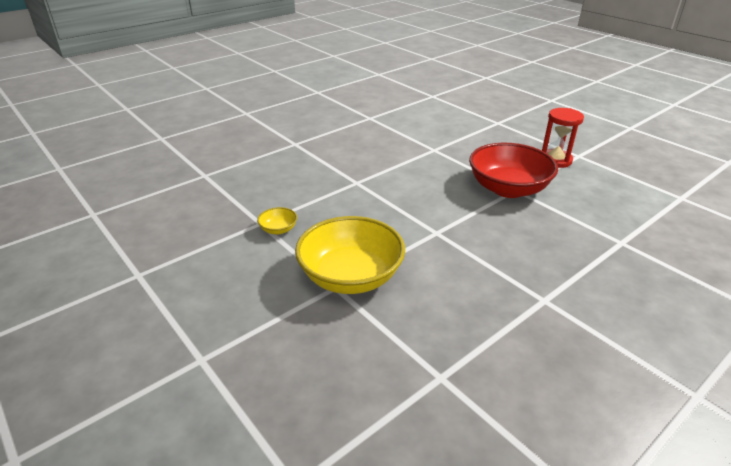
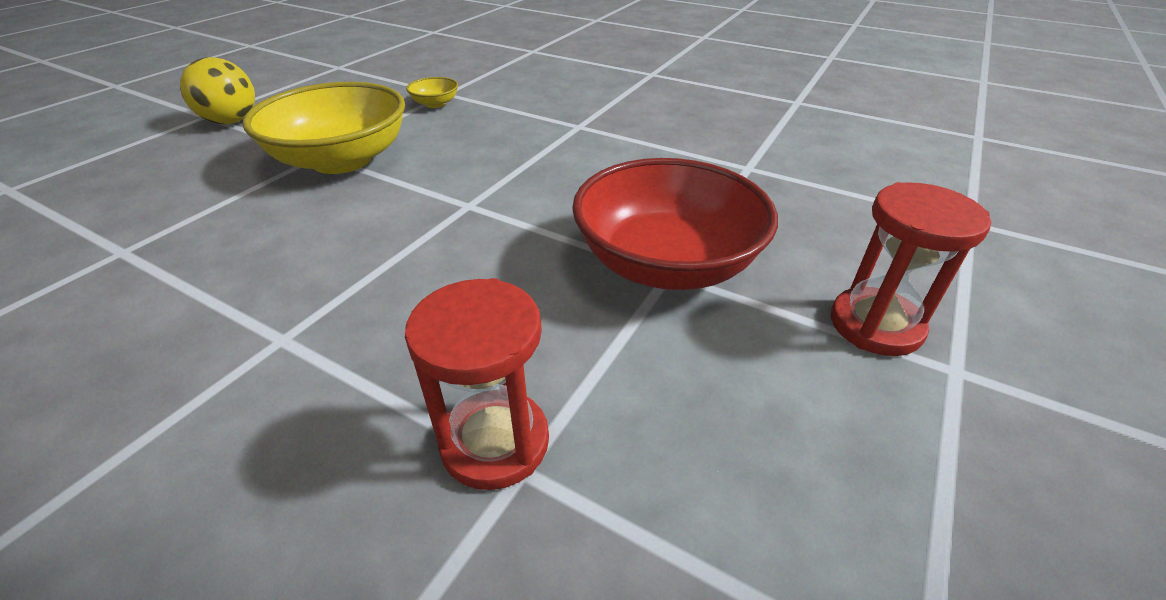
camera: 70 degrees right, 5 degrees up
(231, 339) = (231, 121): none -> yellow ball
(609, 246) = (495, 442): none -> red hourglass

